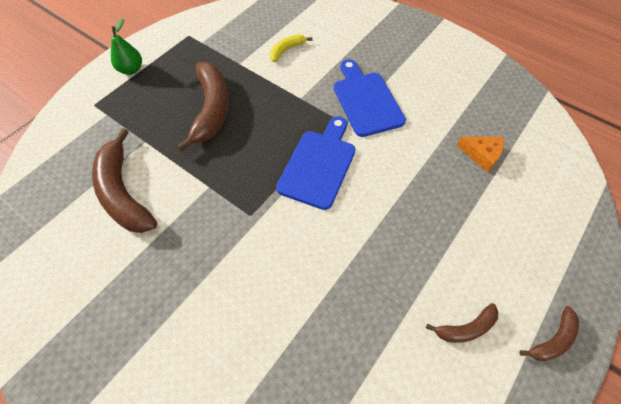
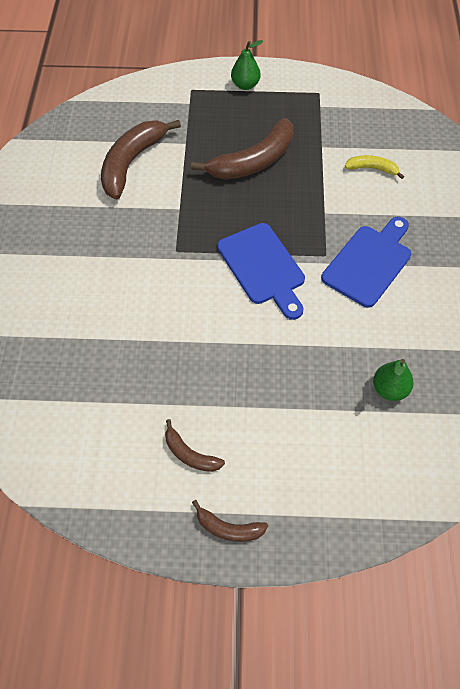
camera: 55 degrees right, 0 degrees up
(319, 165) = (263, 267): blue cutting board -> blue cutting board turned 75 degrees clockwise
(482, 155) = (389, 389): orange cheese -> green pear

